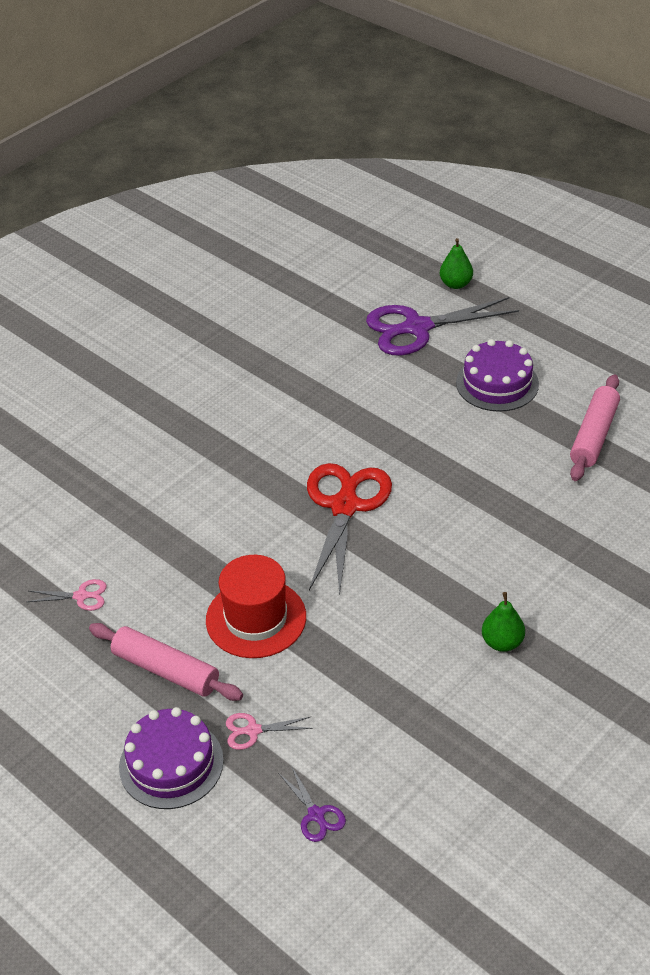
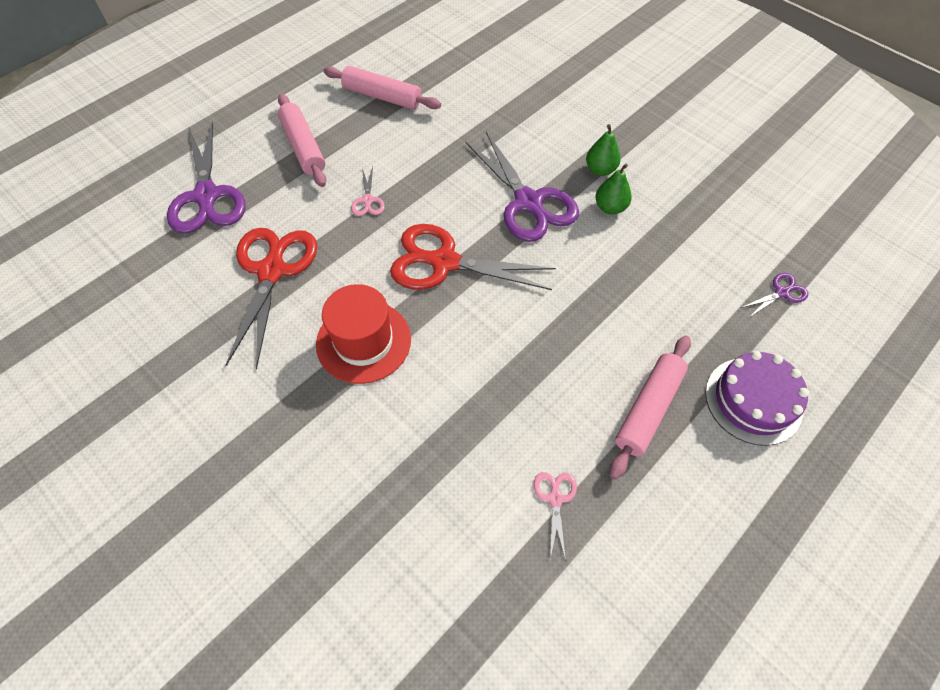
camera: 90 degrees left, 15 degrees up
(252, 731) = (708, 336): pink scissors -> pink scissors (368, 201)
(256, 618) = (581, 334): red hat -> red hat (363, 341)
(327, 386) = (272, 270): none -> red scissors
(437, 573) = (529, 203): none -> purple scissors
(455, 284) = (150, 163): green pear -> green pear (610, 207)
(497, 383) = (303, 147): purple cake -> pink rolling pin

